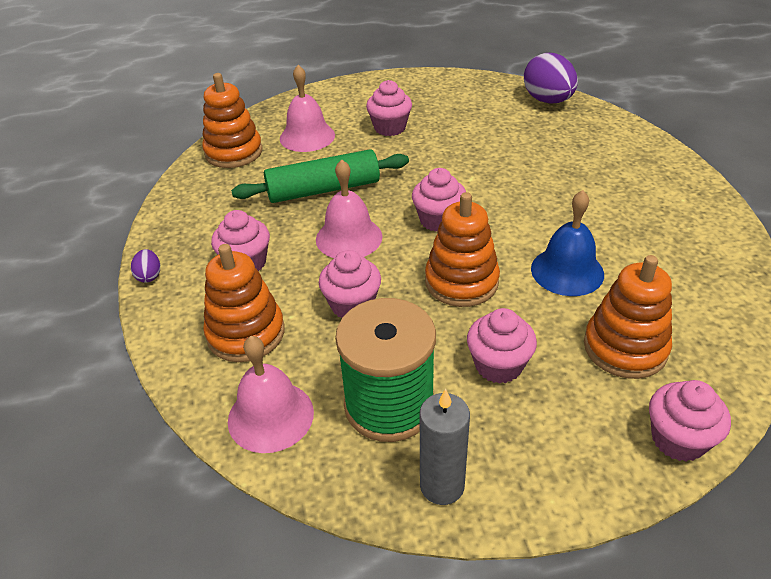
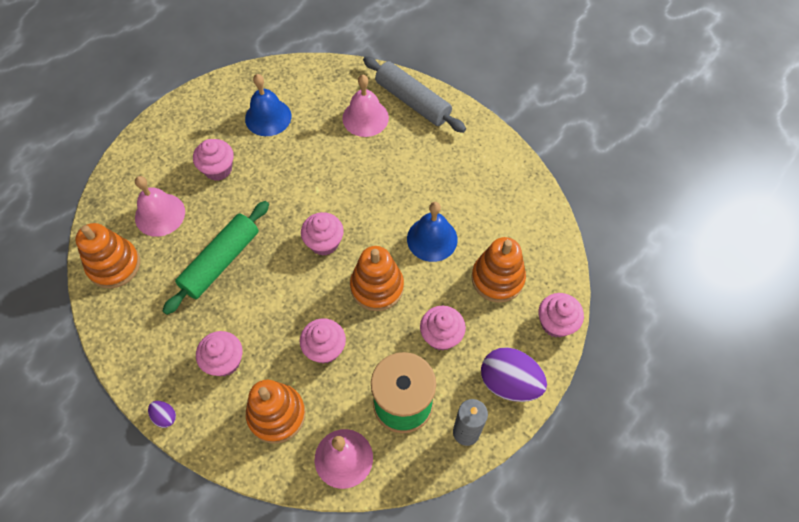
camera: 40 degrees left, 20 degrees up
(349, 238) = (276, 295): pink bell -> pink bell (365, 118)
(473, 111) = (268, 117): none -> blue bell
(548, 100) = (314, 76): purple egg -> purple egg (509, 382)
(643, 153) = (413, 101): none -> grey rolling pin

